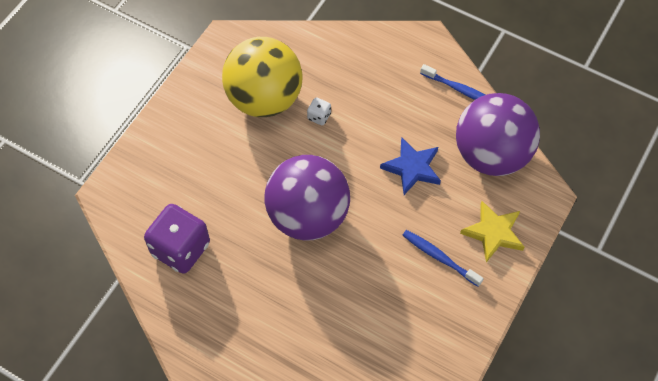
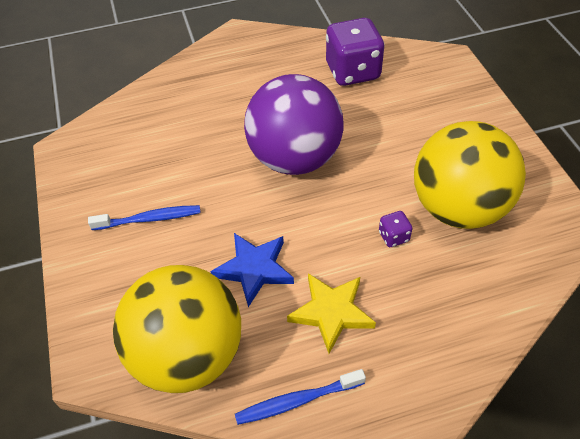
camera: 135 degrees right, 10 degrees down
(319, 116) = (393, 237): white dice -> purple dice
(491, 155) = (188, 355): purple ball -> yellow ball
(493, 233) = (116, 279): yellow star -> yellow star (331, 312)

